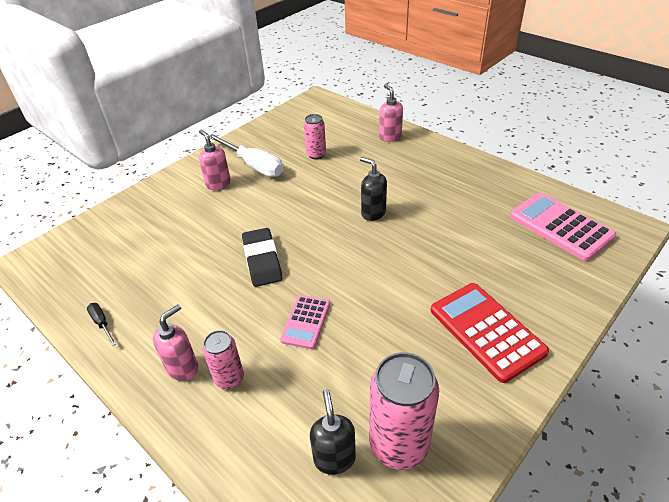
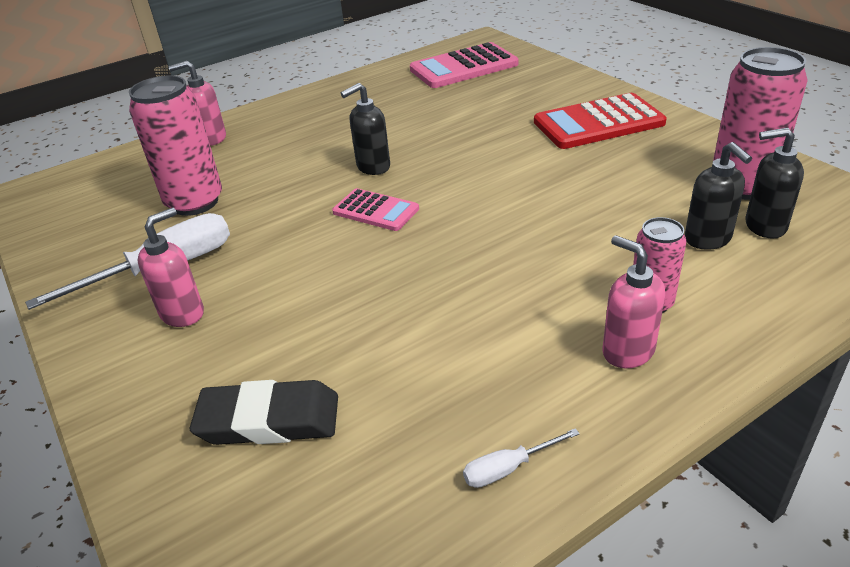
camera: 75 degrees left, 5 degrees down
(102, 323) = (508, 468): black screwdriver -> white screwdriver
(218, 184) = (183, 313): pink soap dispenser -> pink soap dispenser turned 150 degrees clockwise
(262, 260) = (422, 266): black eraser -> black eraser (269, 420)
(306, 322) = (559, 233): pink calculator -> pink calculator (375, 211)
(309, 415) = (708, 239): none -> black soap dispenser
(316, 154) = (195, 202): pink can -> pink can, size x1.75

